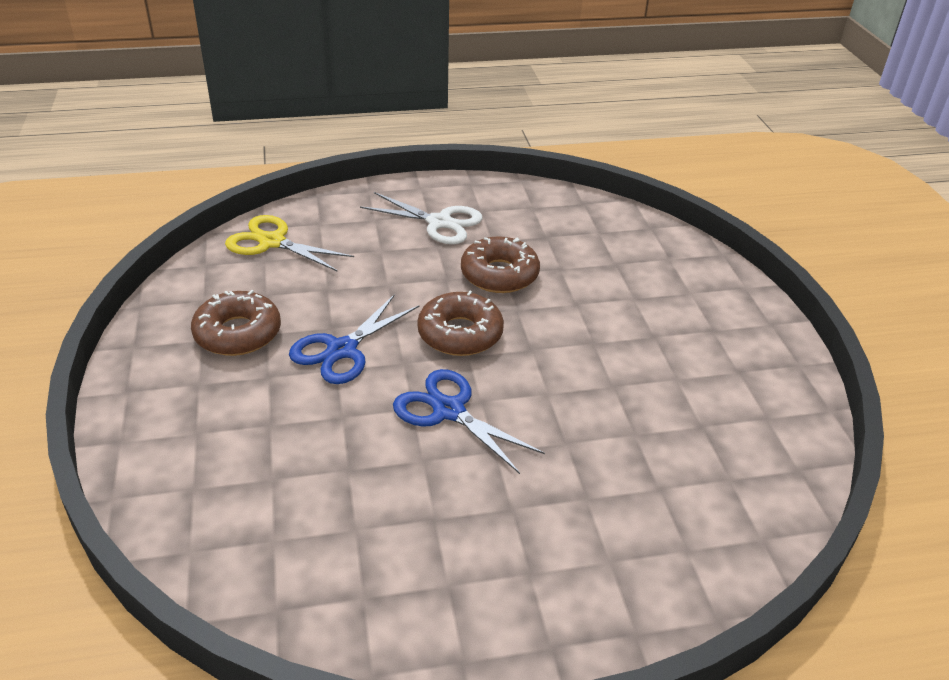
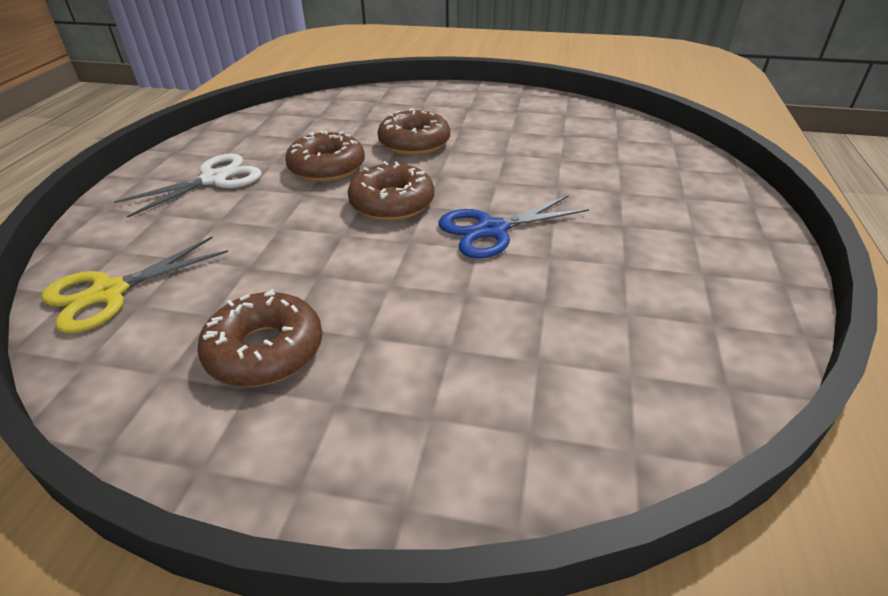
camera: 65 degrees left, 0 degrees up
(342, 350) = (361, 275): blue scissors -> none
(589, 313) = (414, 143): none -> brown donut

